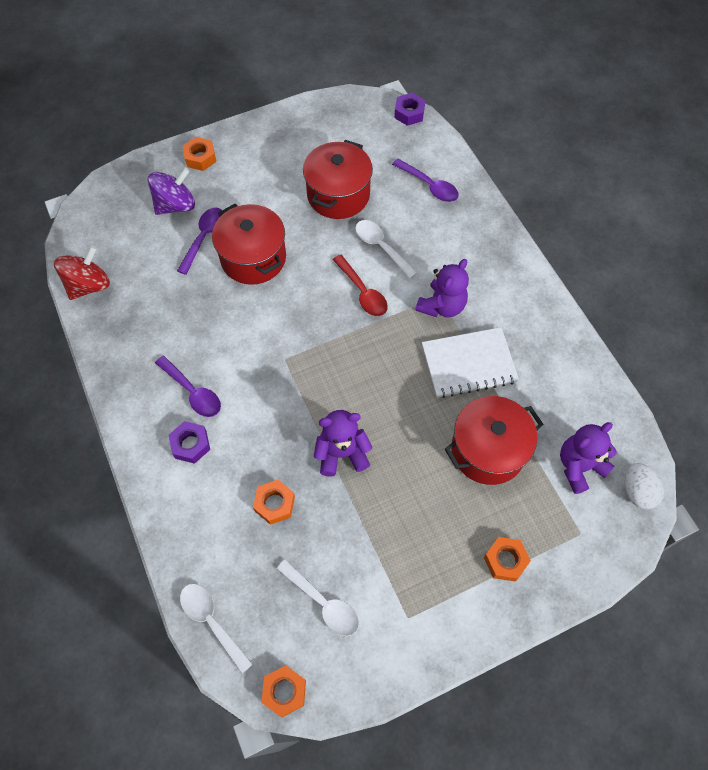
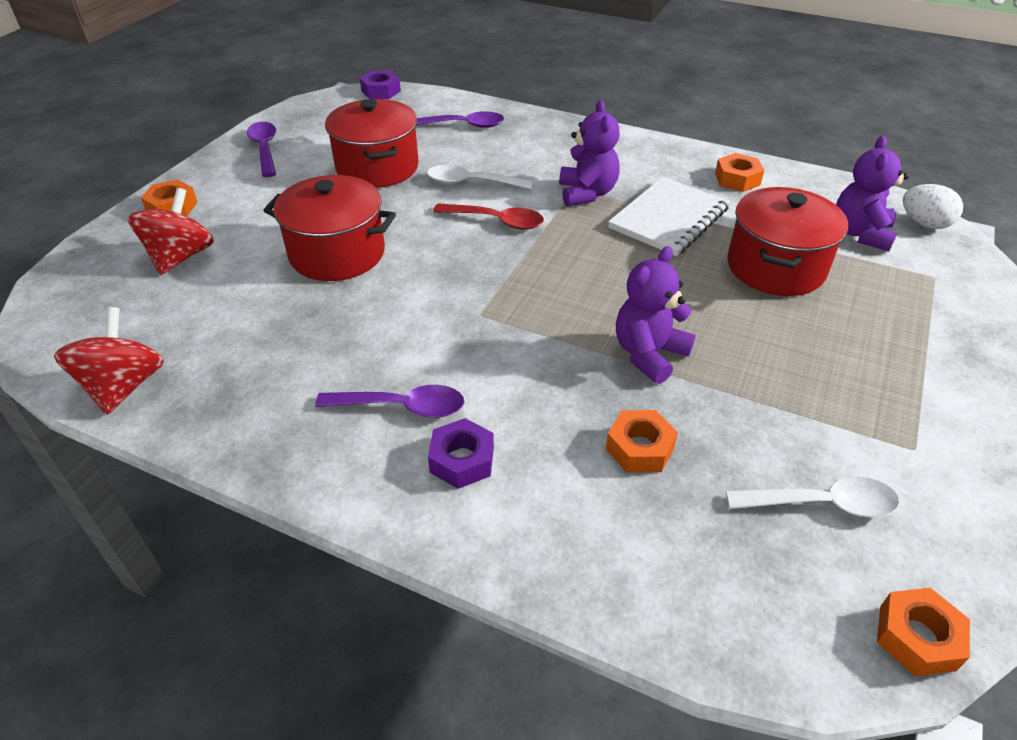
camera: 40 degrees left, 20 degrees down
(175, 205) = (181, 257): purple spinning top -> red spinning top
(204, 237) = (252, 266): purple spoon -> purple spoon (265, 149)
(211, 621) = (731, 635): white spoon -> none
(505, 560) = (915, 337): orange nut -> orange nut (737, 179)

